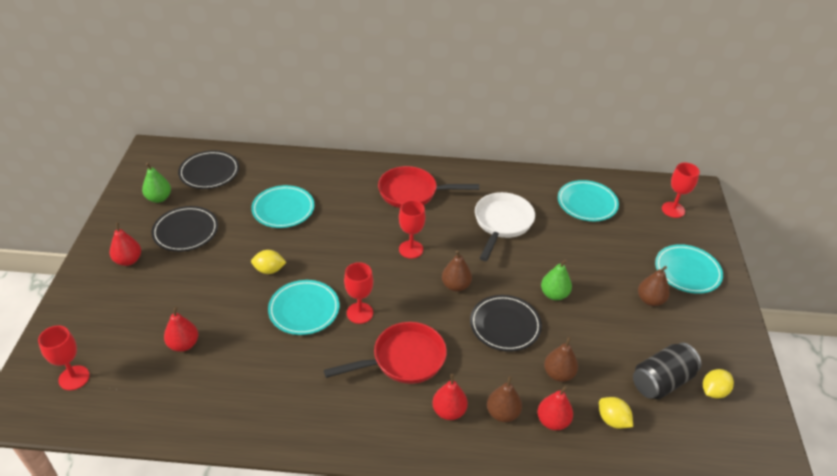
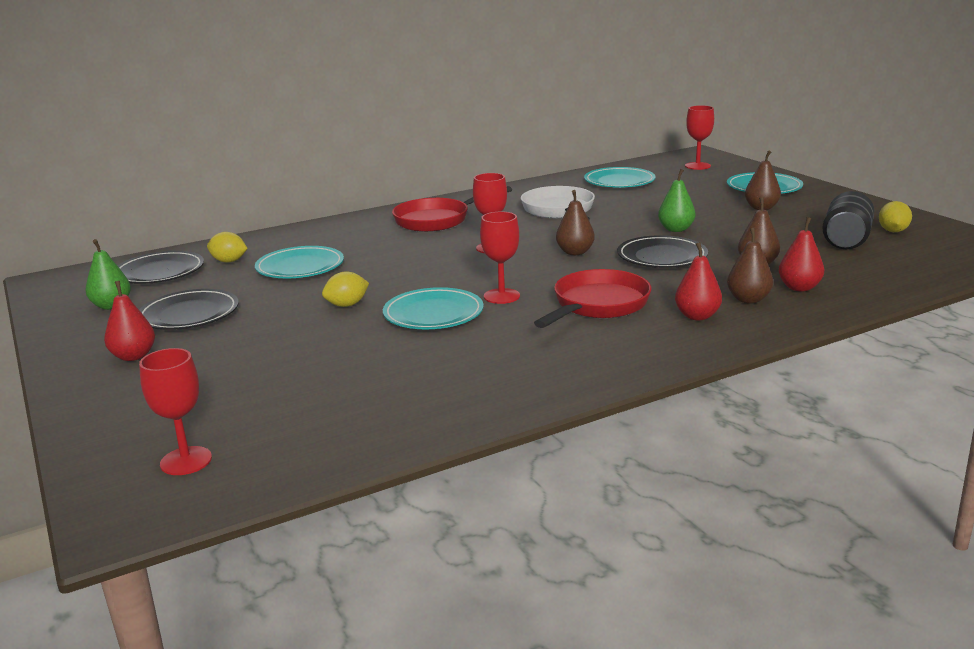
camera: 30 degrees left, 20 degrees down
(183, 344) = (314, 383): red pear -> none
(612, 420) = (846, 270): yellow lemon -> yellow lemon (229, 261)

